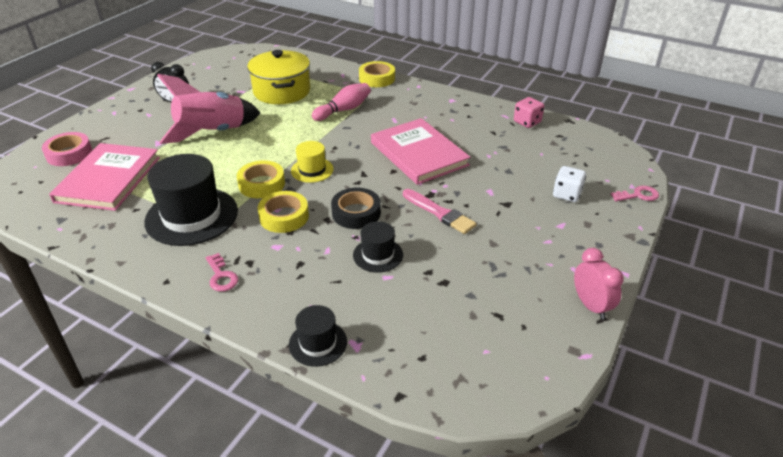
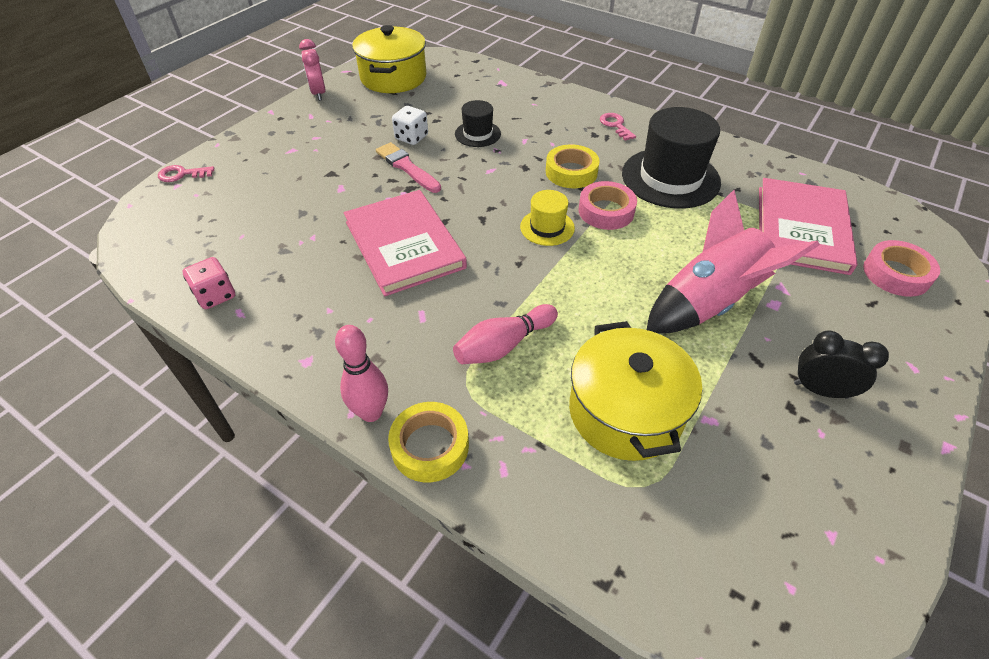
camera: 175 degrees left, 10 degrees up
(261, 184) = (606, 211): yellow tape -> pink tape
(318, 343) = (529, 84): black hat -> none
(356, 213) = (495, 172): black tape -> none
(408, 86) = (371, 412): none -> pink bowling pin
(509, 344) = (393, 78): none -> yellow pot
(567, 194) = (258, 179): white dice -> white dice (411, 137)

